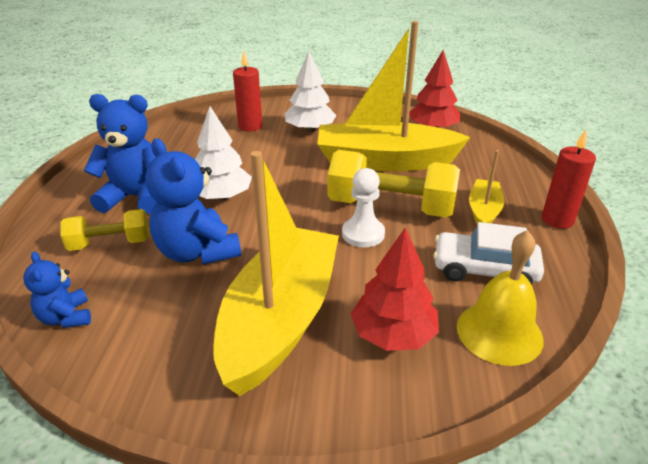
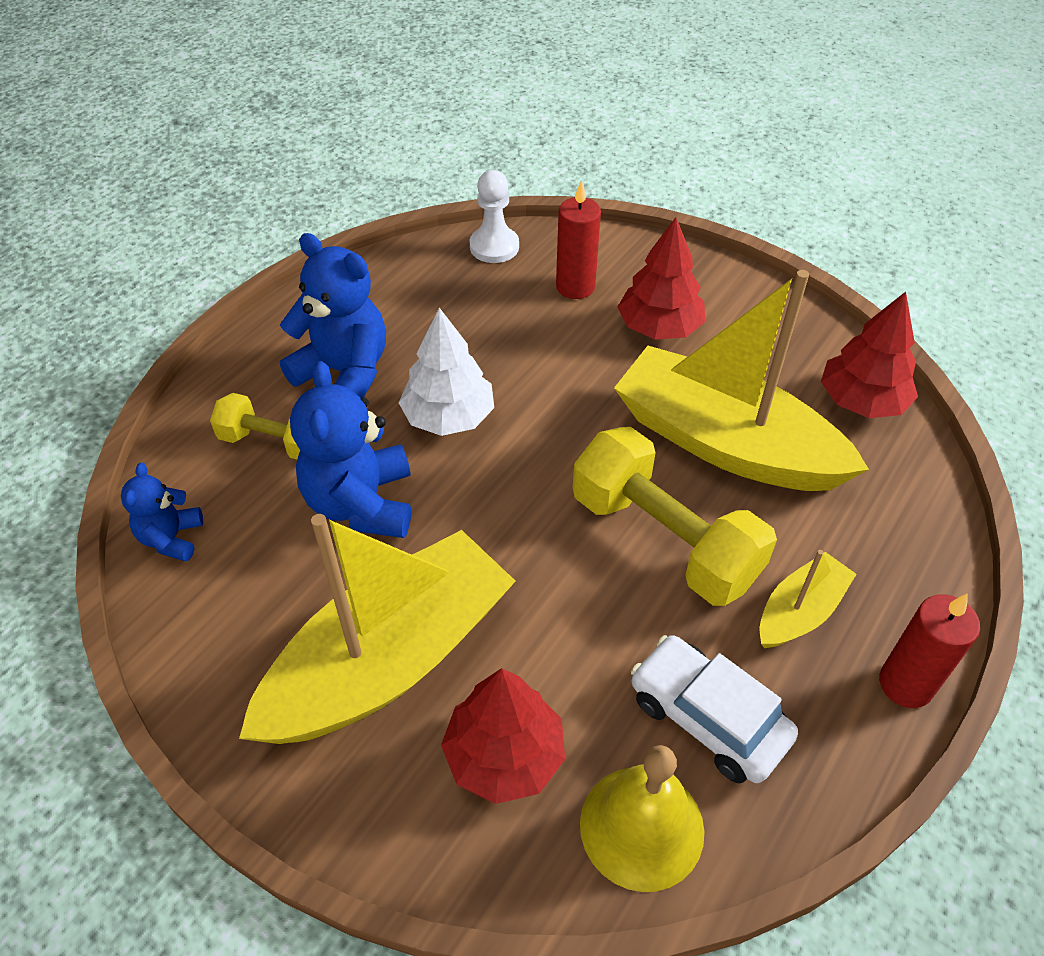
camera: 30 degrees right, 15 degrees up
(310, 129) = (659, 327): white tree -> red tree
(363, 234) = (588, 571): white pawn -> white pawn (494, 247)

